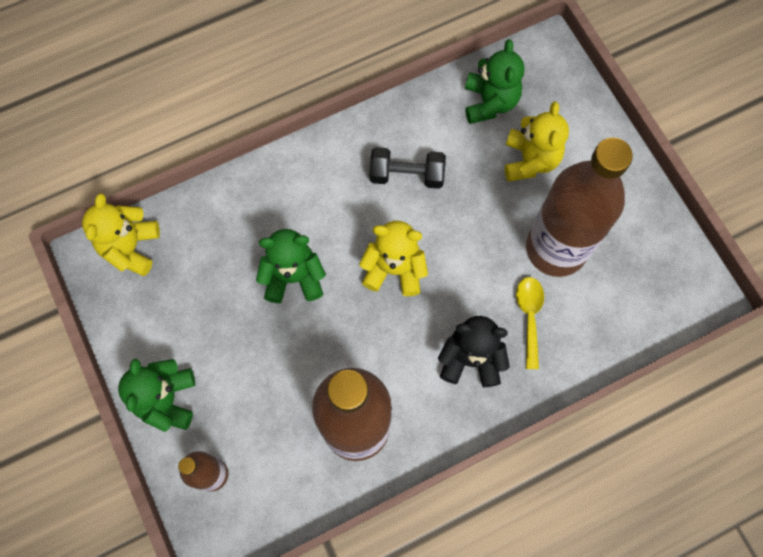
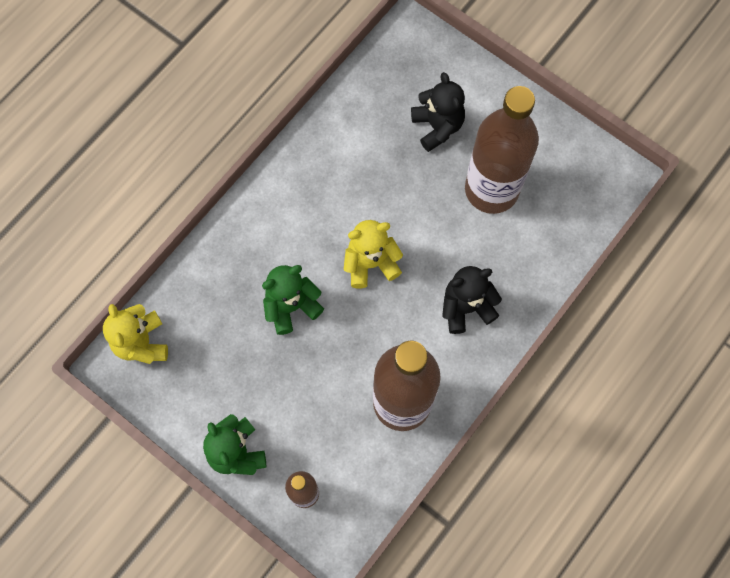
camera: 25 degrees left, 0 degrees up
(406, 175) = (343, 182): black dumbbell -> none
(489, 102) = (382, 92): green teddy bear -> none
(529, 316) = (496, 253): yellow spoon -> none
(530, 160) = (437, 127): yellow teddy bear -> black teddy bear

